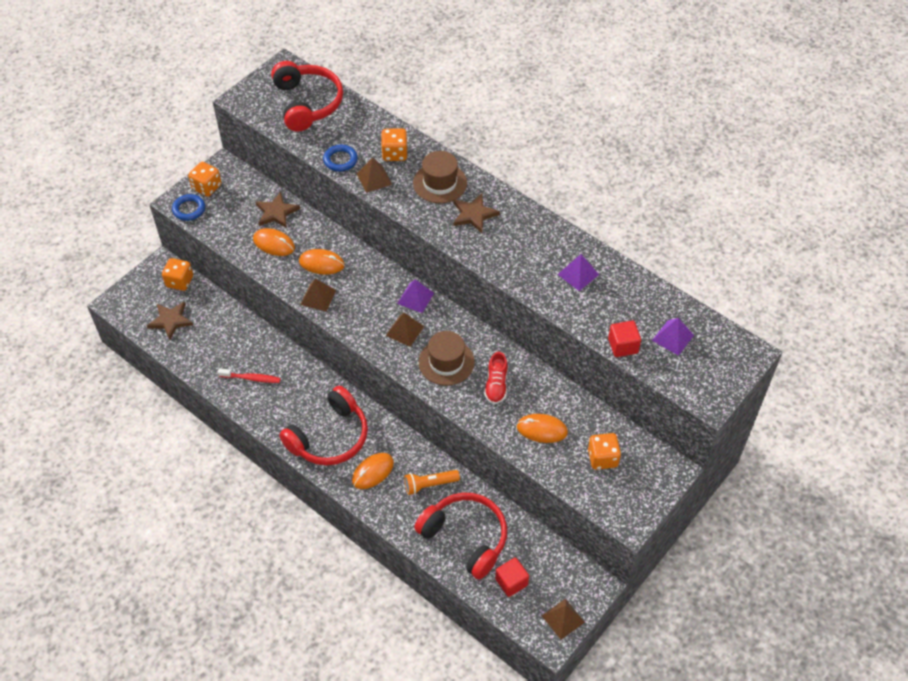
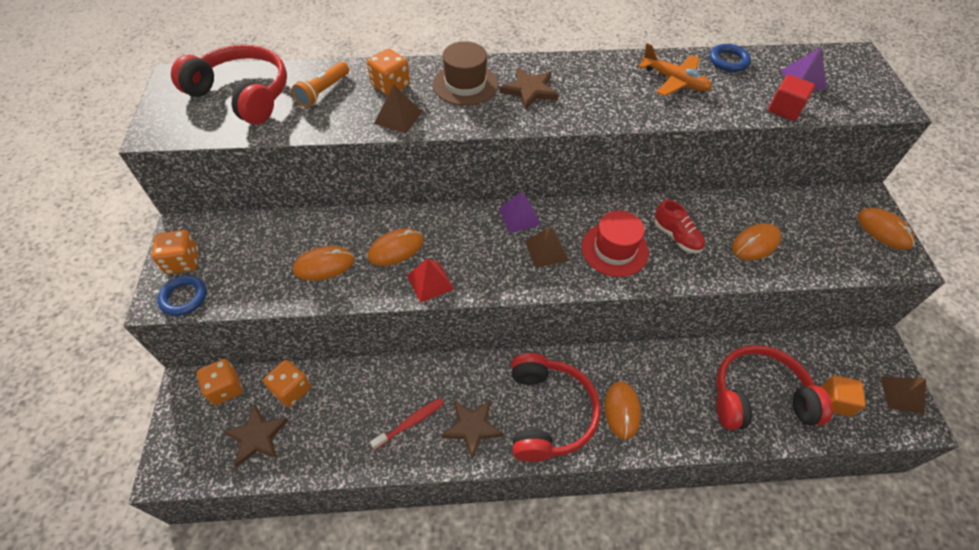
camera: 45 degrees left, 0 degrees up
(276, 212) = (293, 235): brown star -> brown star (472, 427)
(318, 297) = (430, 282): brown pyramid -> red pyramid
(340, 160) = (342, 122): blue ring -> blue ring (728, 61)
(429, 485) = (677, 378): orange flashlight -> orange flashlight (323, 92)
(446, 362) = (614, 249): brown hat -> red hat
(511, 582) = (835, 401): red cube -> orange cube
(578, 274) = (674, 81): purple pyramid -> orange plane
(602, 458) = (822, 229): orange dice -> orange dice (291, 390)
(646, 493) = (884, 230): none -> orange mouse

